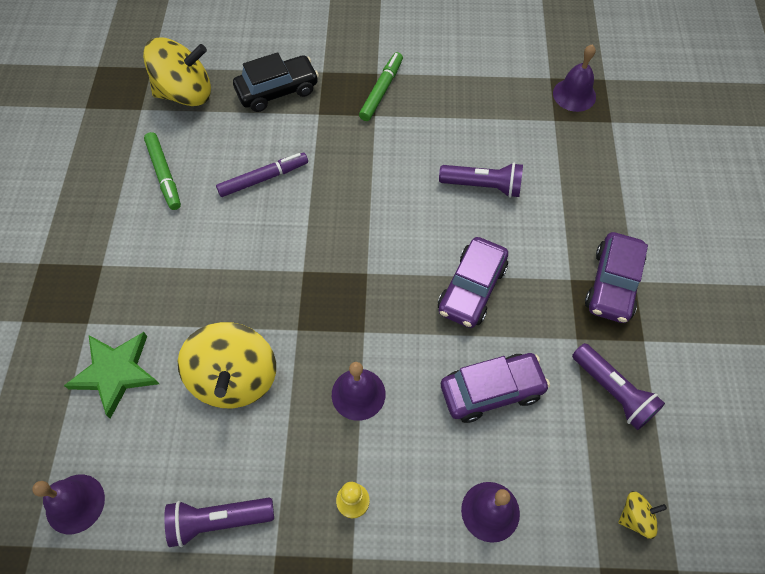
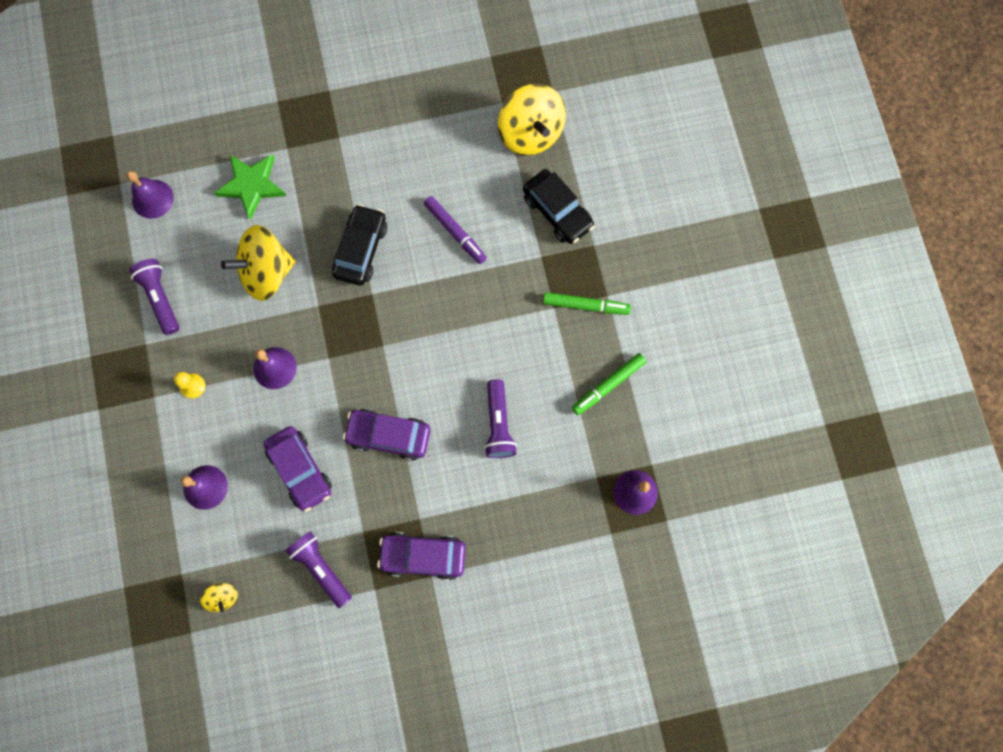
camera: 75 degrees right, 15 degrees up
(164, 175) = (437, 149): green marker -> green marker (608, 385)
(247, 271) = (361, 249): none -> black car
(613, 392) = (321, 568): purple flashlight -> purple flashlight turned 105 degrees clockwise

